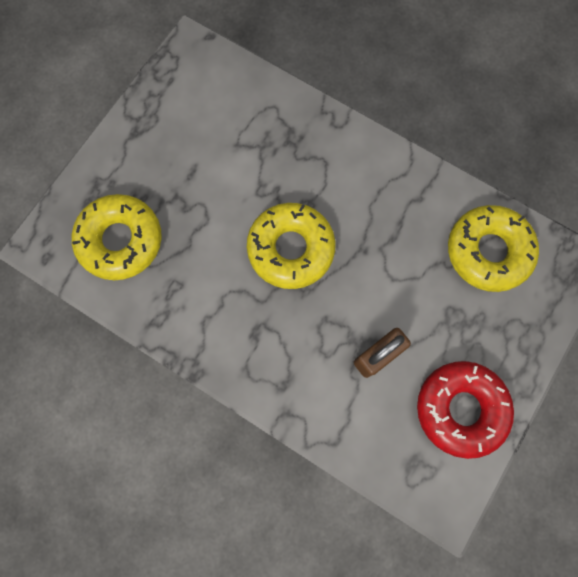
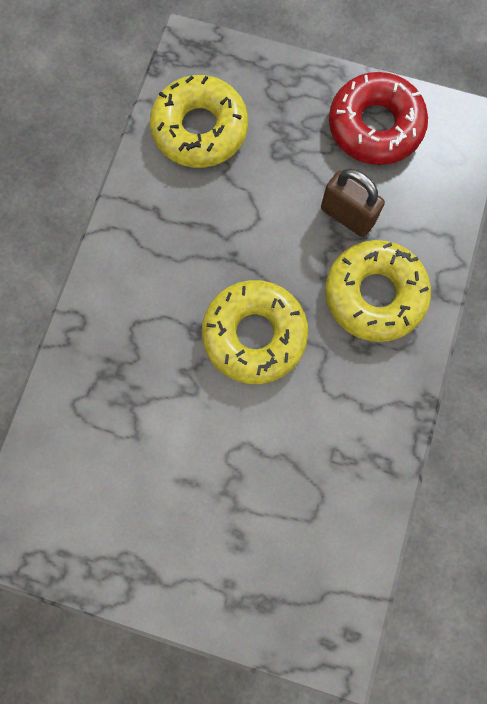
camera: 105 degrees left, 0 degrees up
(120, 240) = (301, 544): yellow donut -> yellow donut (374, 295)

